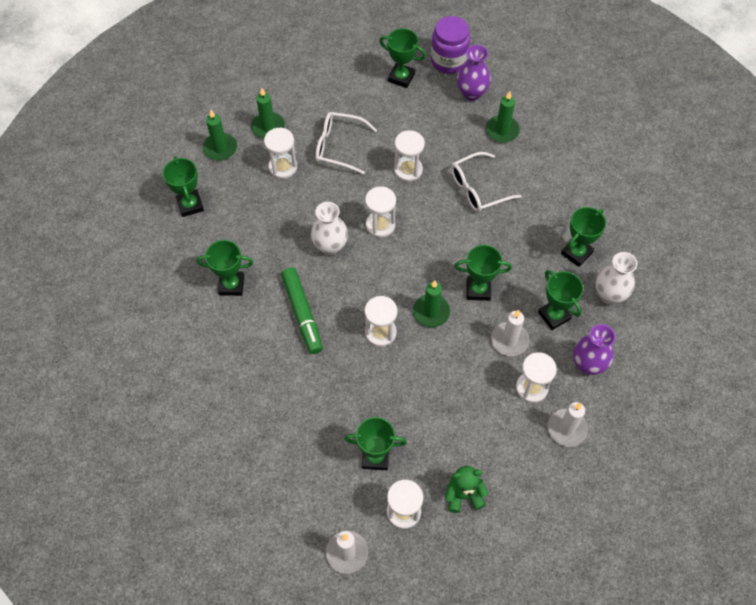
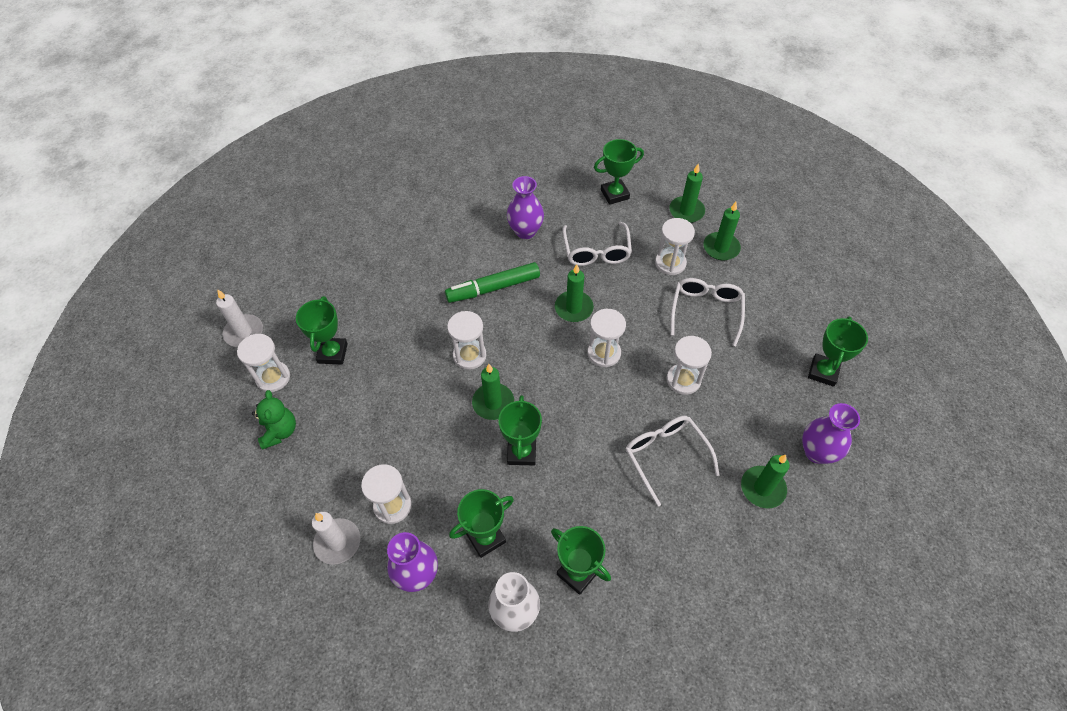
camera: 90 degrees right, 5 degrees down
(231, 285) = (525, 231): green trophy -> purple vase
(263, 225) = (596, 251): none -> white glasses
(330, 246) = (573, 308): white vase -> green candle
(449, 61) = (865, 426): purple jar -> none
(509, 340) = (454, 484): white candle -> none

